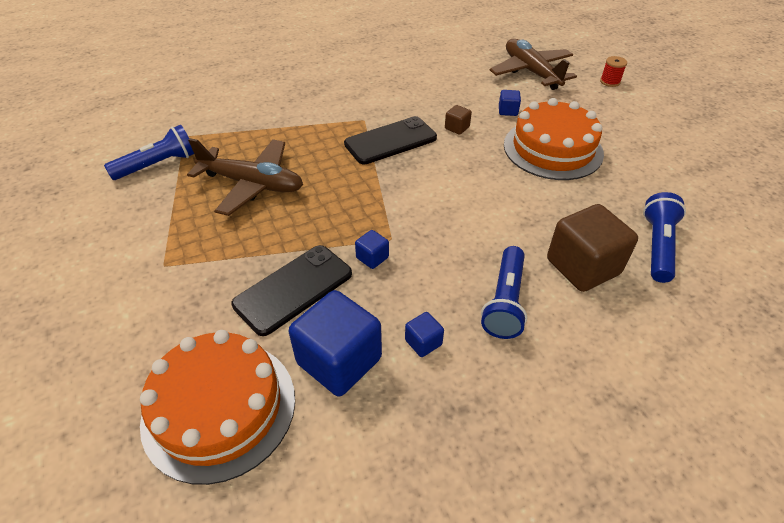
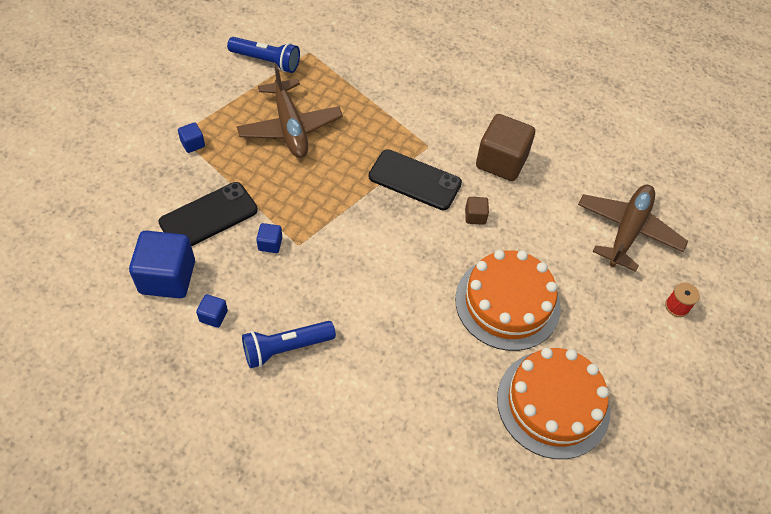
camera: 50 degrees right, 10 degrees up
(219, 408) = (96, 238): orange cake -> orange cake (553, 403)
(293, 289) = (208, 216): black phone -> black phone turned 45 degrees counterclockwise
(508, 111) = (538, 242): blue cube -> blue cube (193, 144)
(582, 267) = (362, 386): brown cube -> brown cube (501, 161)
(657, 246) = (431, 434): blue flashlight -> none

